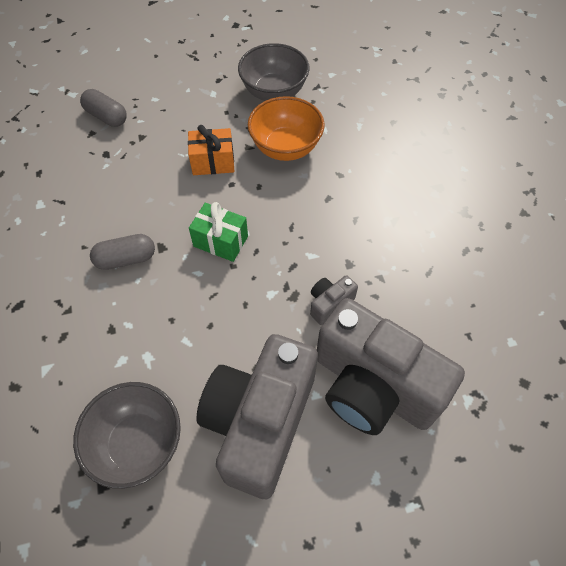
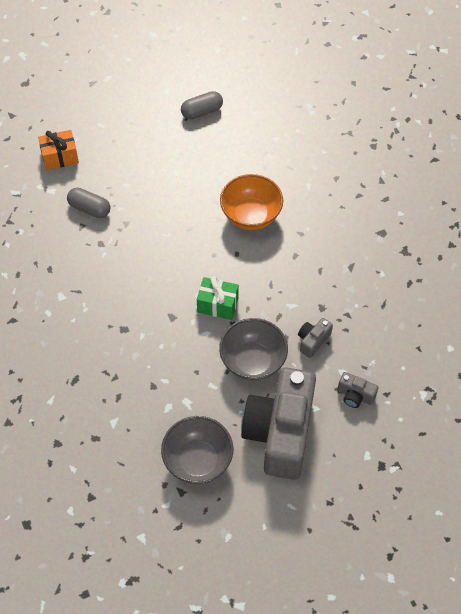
camera: 10 degrees left, 0 degrees up
(126, 259) = (147, 330): grey capsule -> grey capsule (202, 111)
(213, 162) = (193, 238): orange gift -> orange gift (60, 157)
(274, 92) = (229, 164): grey bowl -> grey bowl (253, 361)
(373, 386) = (355, 395): grey camera -> grey camera, size x0.40

